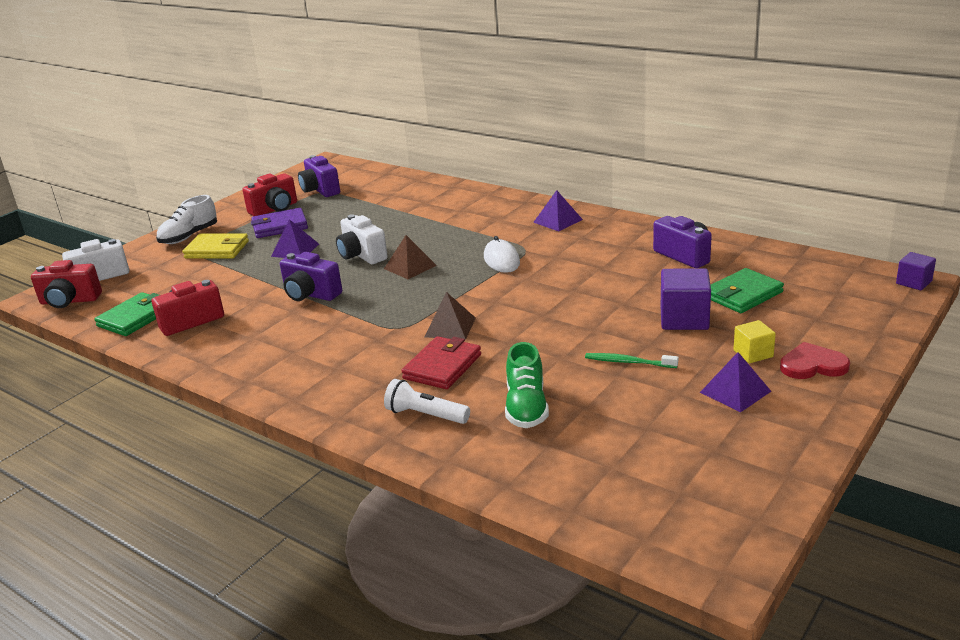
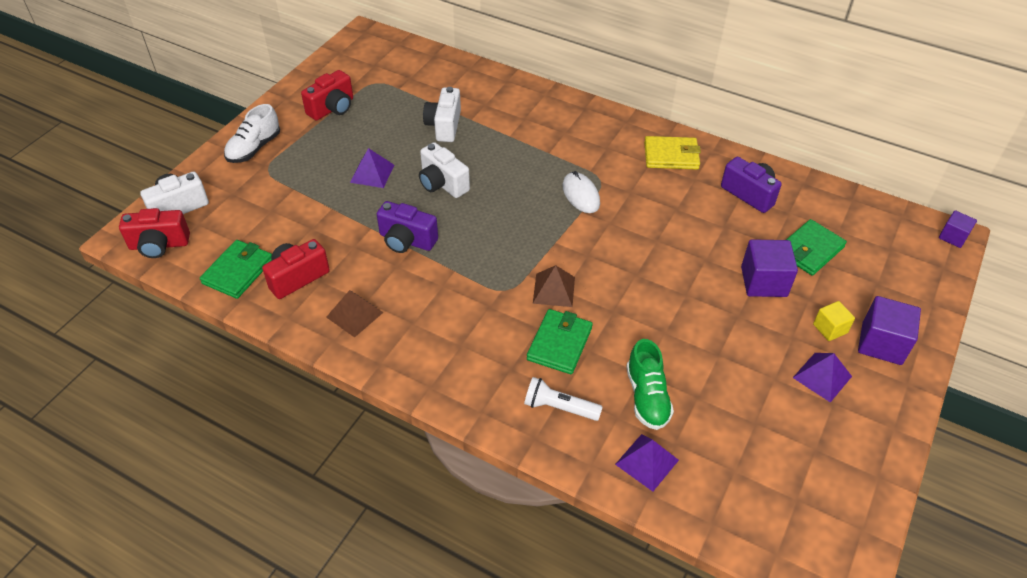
camera: 10 degrees left, 20 degrees up
(217, 250) = (290, 170): yellow wallet -> yellow wallet (671, 156)
(280, 226) = (346, 136): purple wallet -> none
(320, 190) = (372, 80): purple camera -> none
(379, 217) = (444, 126): none -> white camera
(410, 267) = (494, 202): brown pyramid -> brown pyramid (354, 314)
(442, 367) = (559, 344): red wallet -> green wallet
(558, 221) = (622, 138): purple pyramid -> purple pyramid (647, 462)
(629, 362) = (725, 339): green toothbrush -> none
(812, 365) = (881, 343): red heart -> purple cube

